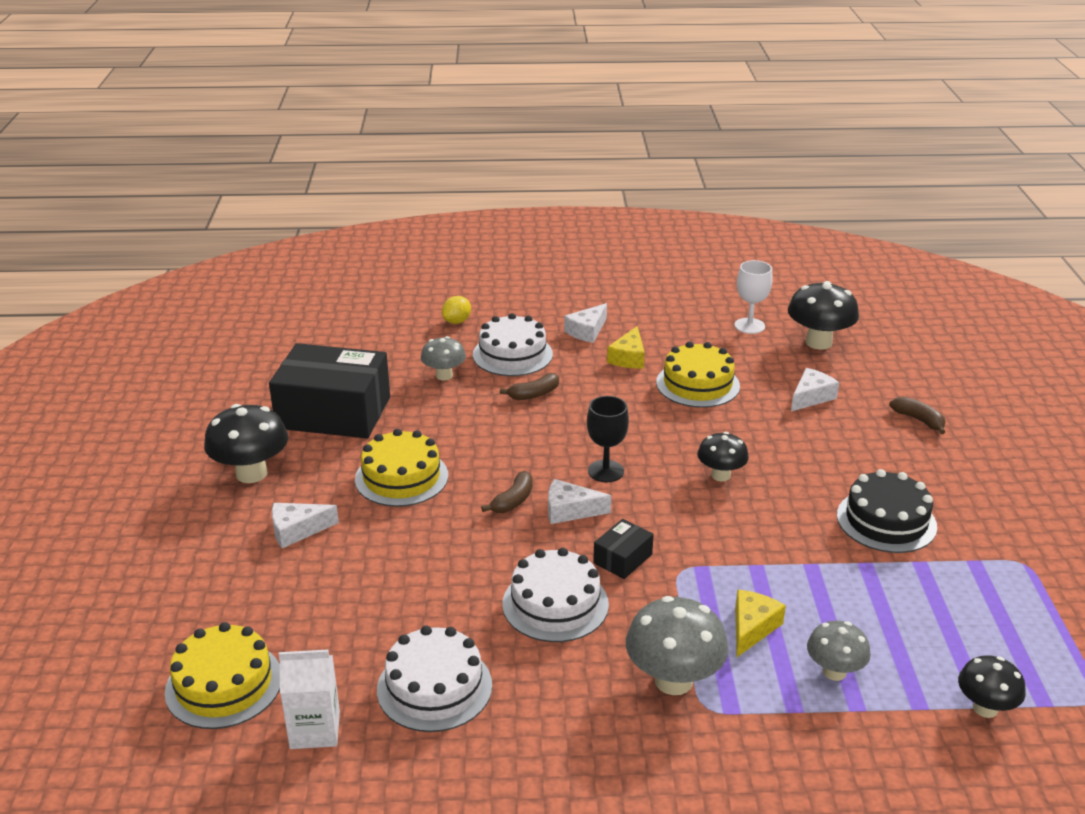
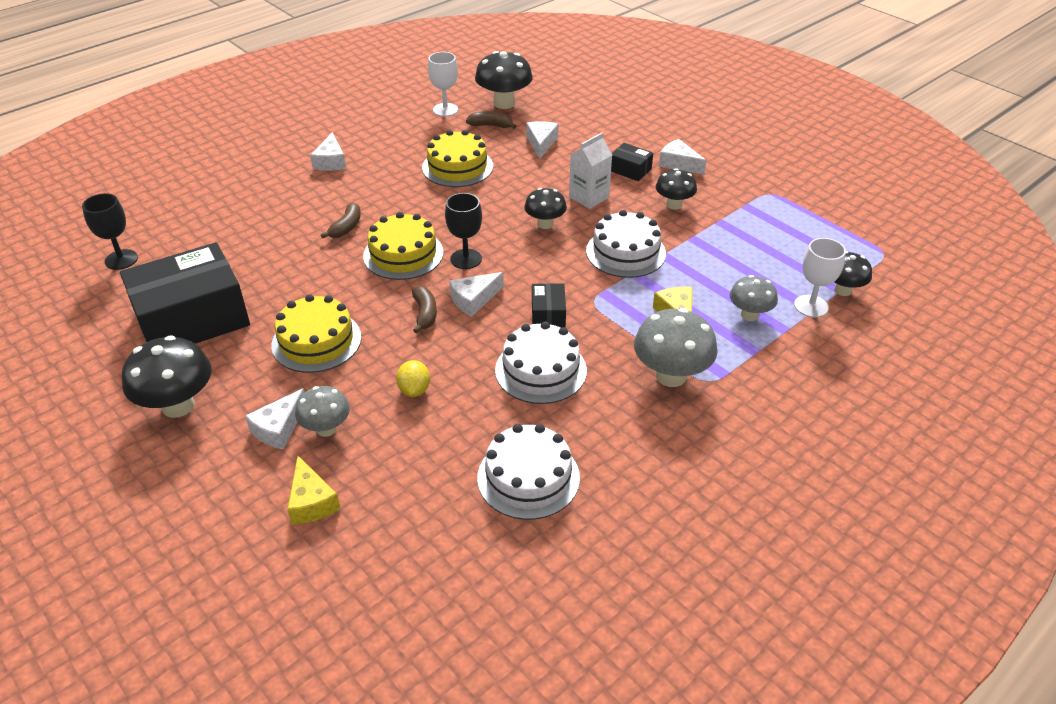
camera: 40 degrees left, 10 degrees up
(224, 684) = (367, 580): yellow cake -> yellow cake (403, 254)
(315, 730) = (480, 564): white carton -> white carton (589, 197)
(337, 342) = (121, 259): none -> black goblet
(444, 375) = (254, 245): grey mushroom -> grey mushroom (326, 429)
(457, 321) = (213, 197): yellow lemon -> yellow lemon (414, 390)
(512, 354) = (292, 204): white cake -> white cake (625, 252)
(628, 358) = (386, 168): yellow cheese -> yellow cheese (311, 502)
(879, 464) = (630, 170): none -> black box
(886, 521) = (674, 205): black cake -> black mushroom
(918, 420) = (621, 130): brown banana -> brown banana (491, 125)
(921, 703) = (811, 306): none -> white goblet
(945, 482) = (678, 164): none -> white cheese

